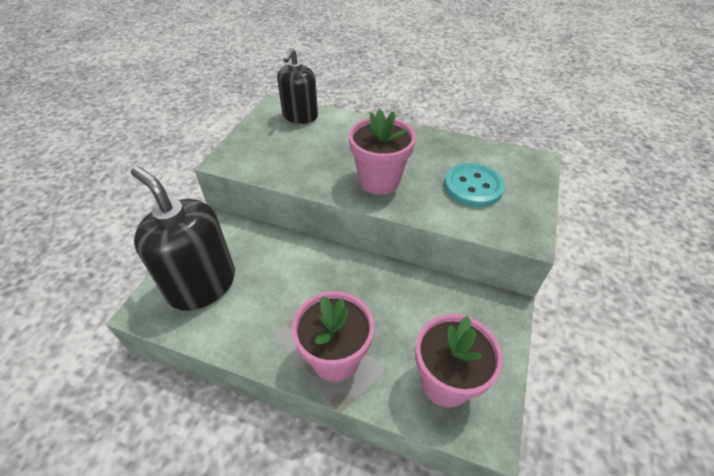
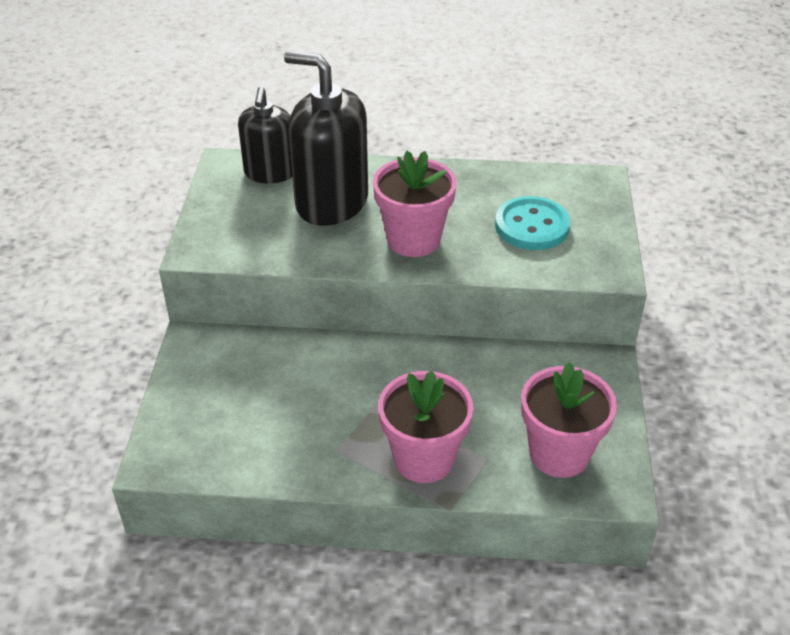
camera: 15 degrees left, 5 degrees down
(202, 284) = (217, 417): black soap dispenser -> black soap dispenser (331, 202)

